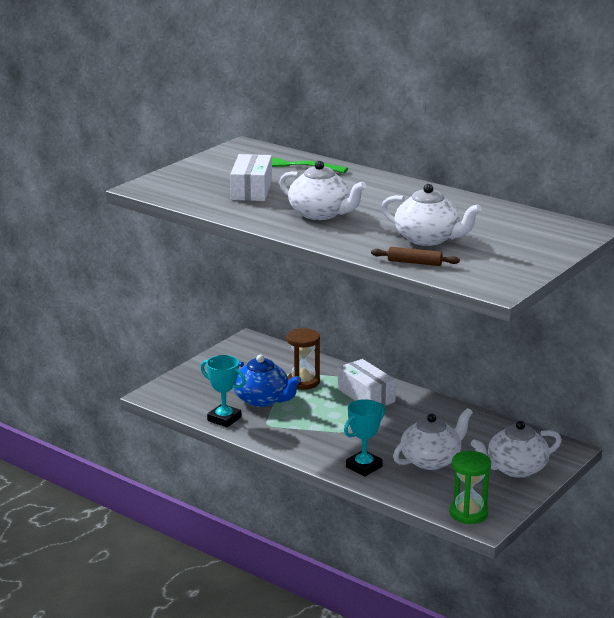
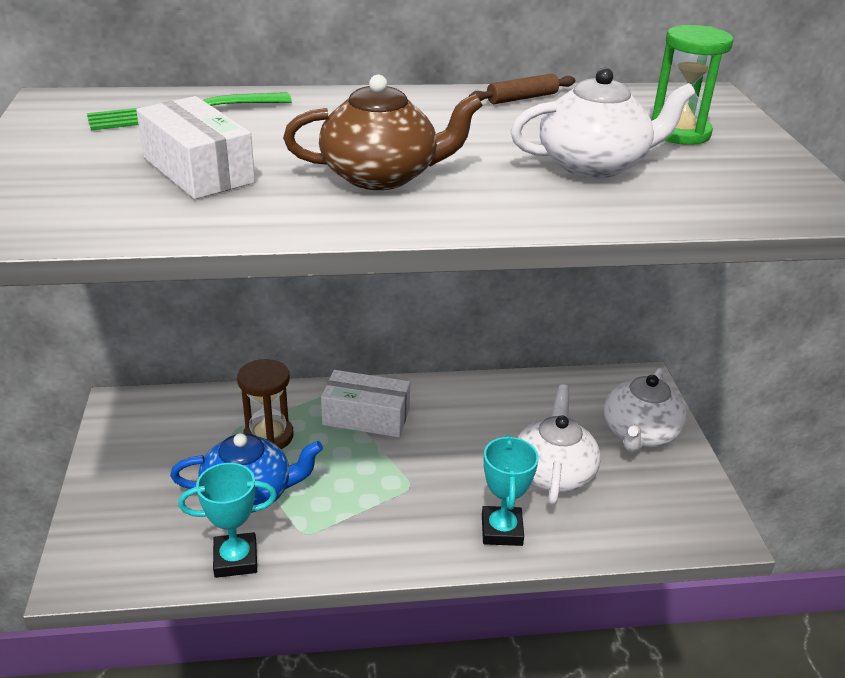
camera: 45 degrees left, 10 degrees up
(321, 214) = (381, 176): white teapot -> brown teapot
(414, 262) = (661, 209): brown rolling pin -> brown rolling pin (522, 98)
(468, 513) = (689, 528): green hourglass -> green hourglass (679, 133)

